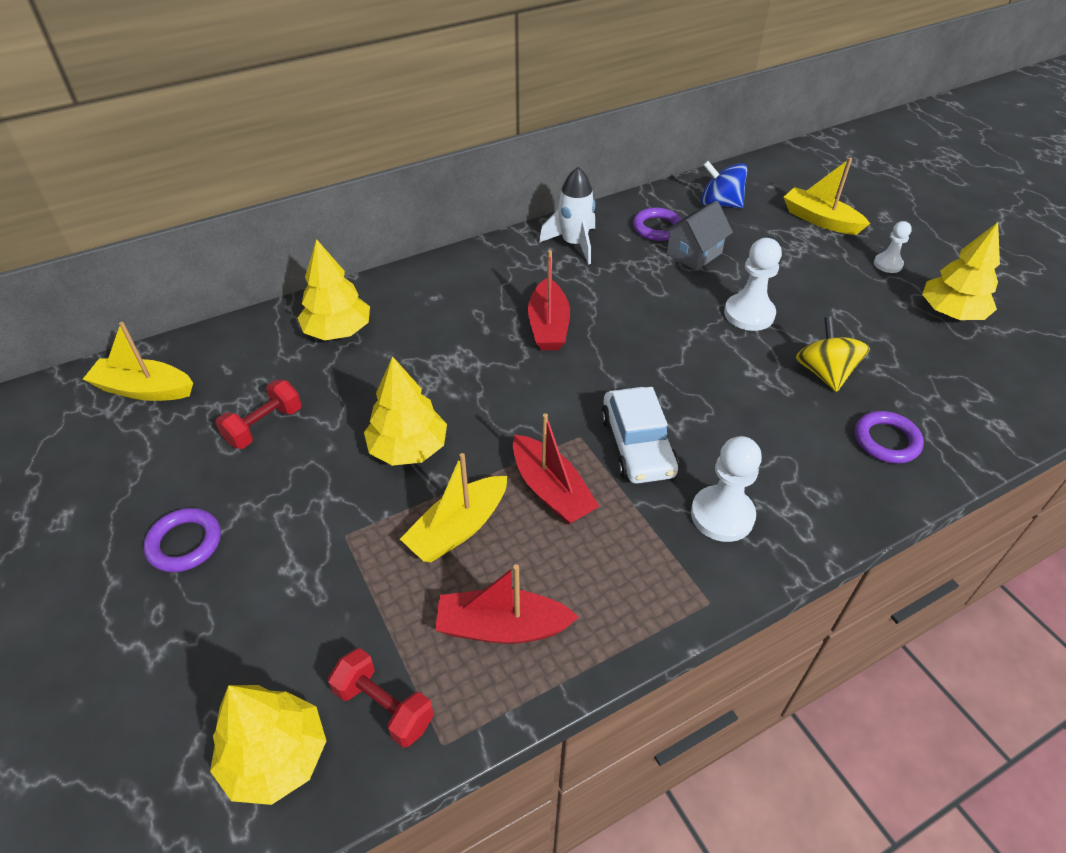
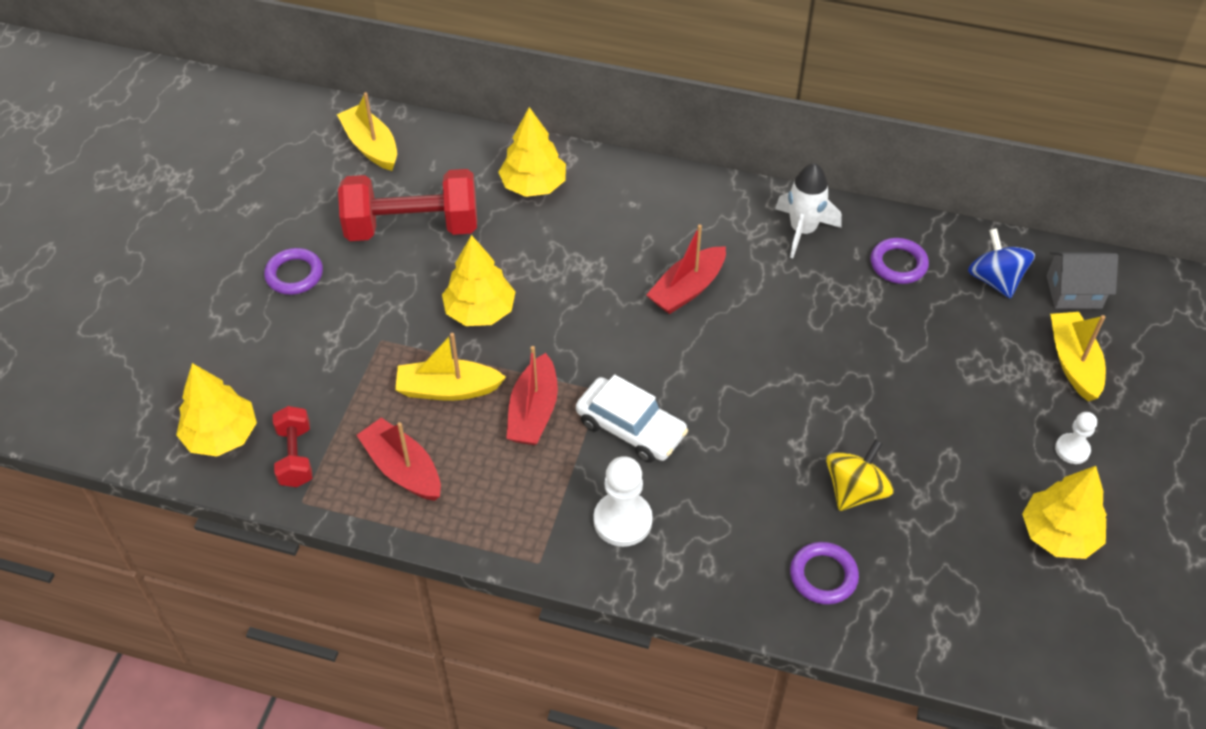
camera: 45 degrees right, 5 degrees up
(264, 426) = (412, 227): red dumbbell -> red dumbbell, size x1.94
(637, 445) = (631, 428): white car -> white car turned 90 degrees counterclockwise
(694, 254) = (896, 311): grey house -> grey house (1073, 292)
(749, 314) = (865, 397): white pawn -> none

